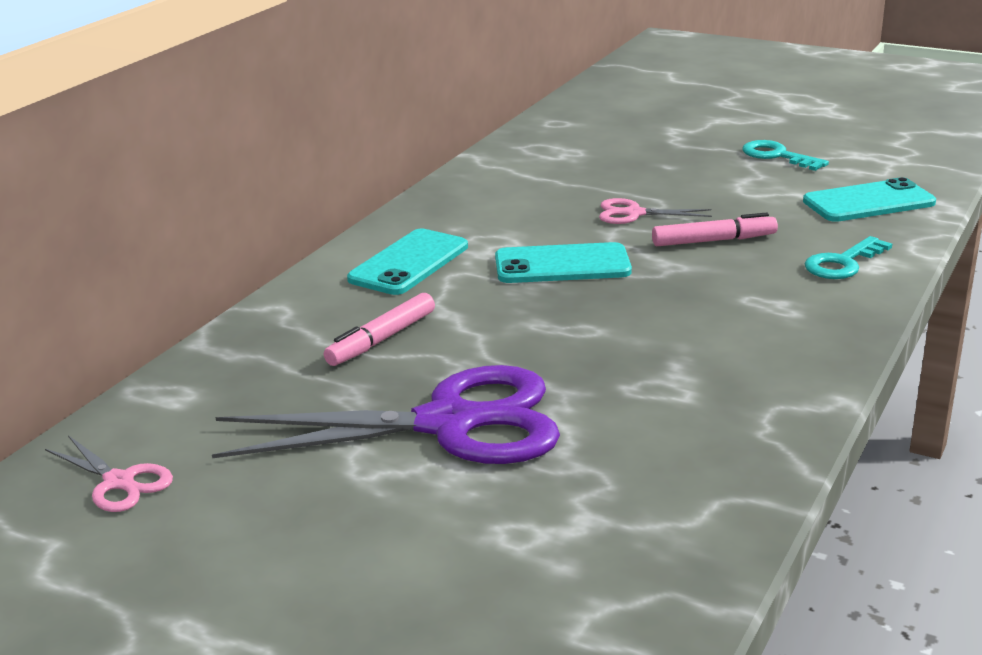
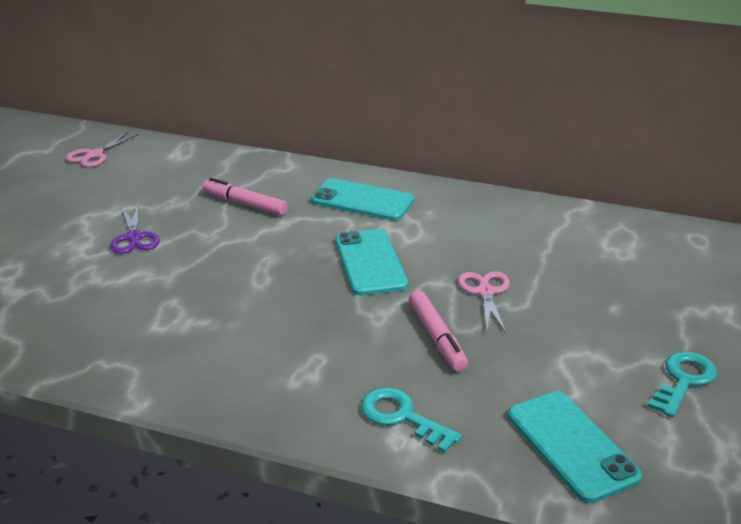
camera: 80 degrees right, 5 degrees up
(448, 424) = (134, 237): purple scissors -> purple scissors, size x0.44

